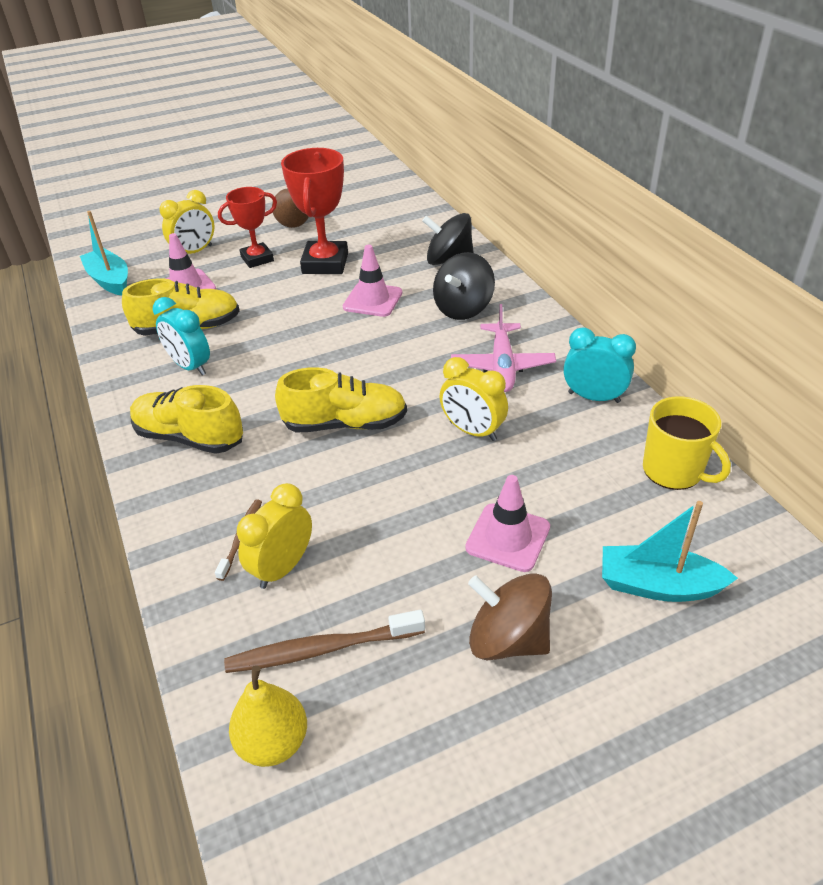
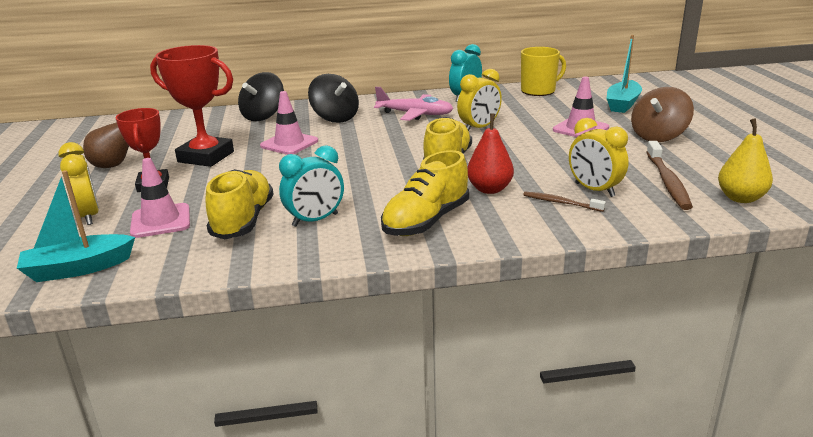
camera: 75 degrees left, 15 degrees down
(273, 471) = (489, 189): none -> red pear

